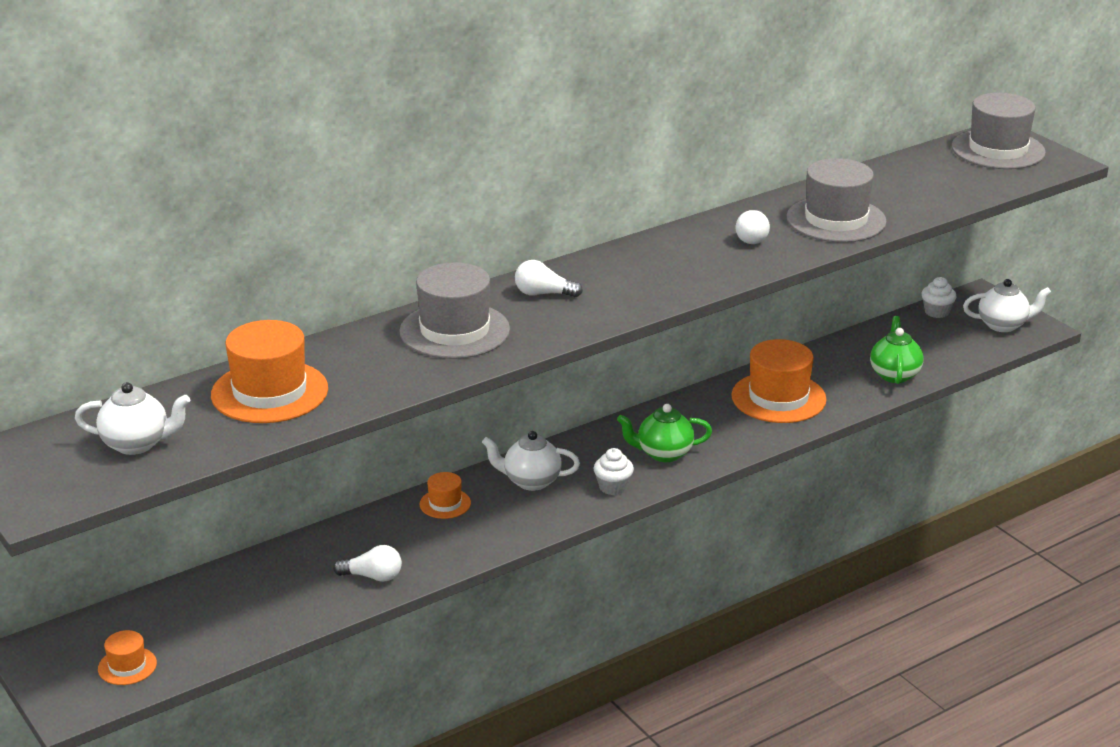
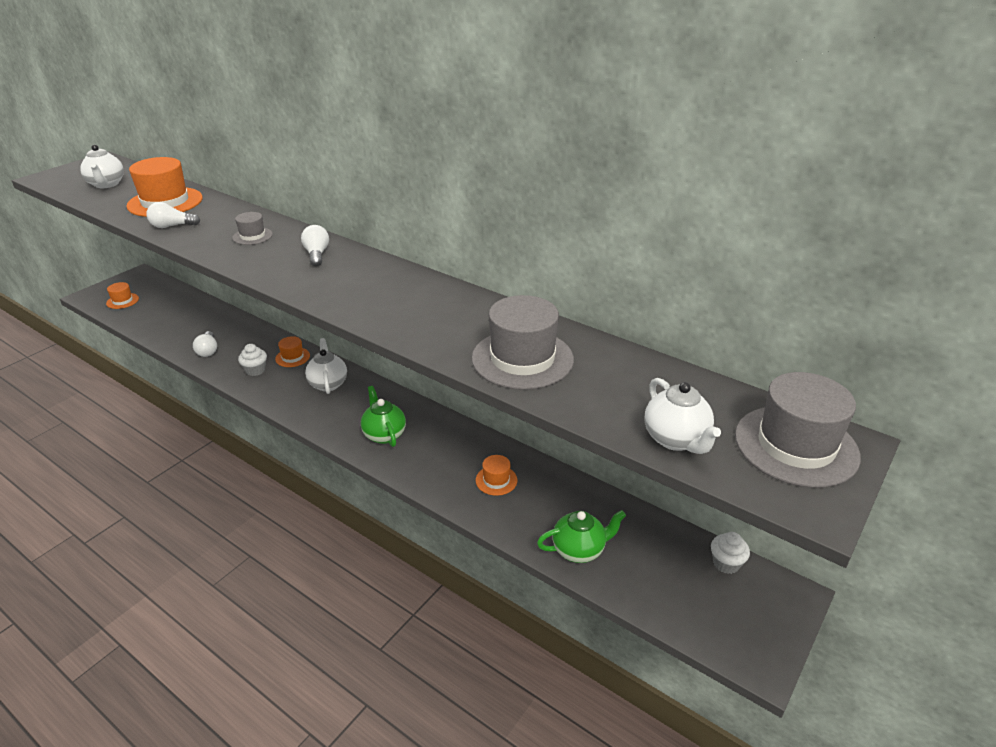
camera: 70 degrees right, 5 degrees up
(454, 331) = (252, 236): grey hat -> grey hat, size x0.50
(613, 487) = (331, 420): white cupcake -> white cupcake (255, 370)
(753, 237) = (458, 321): white light bulb -> white light bulb (172, 226)
(778, 398) = (496, 480): orange hat -> orange hat, size x0.50
(1003, 325) = (741, 626): white teapot -> white teapot (676, 439)

